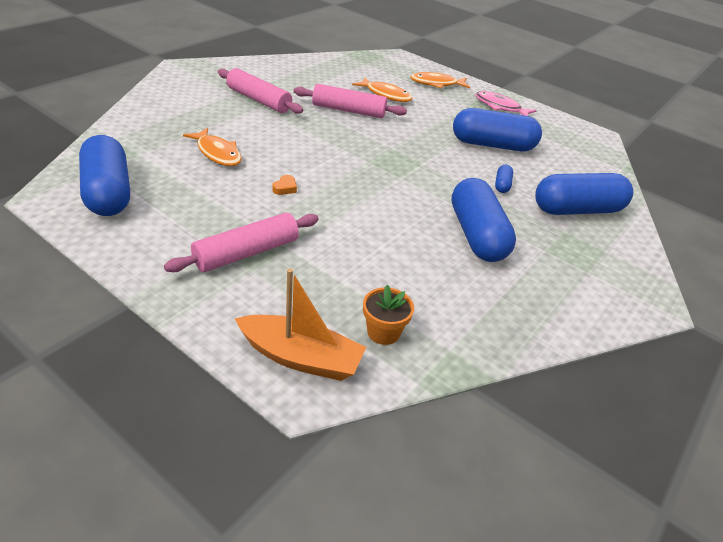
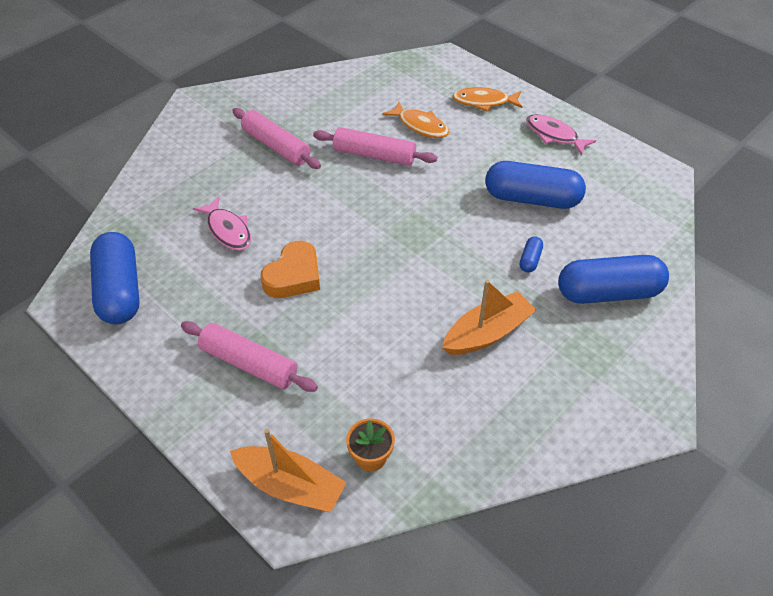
camera: 10 degrees right, 10 degrees up
(217, 153) = (228, 230): orange fish -> pink fish
(246, 252) = (249, 363): pink rolling pin -> pink rolling pin turned 60 degrees clockwise
(285, 188) = (294, 276): orange heart -> orange heart, size x2.33
(477, 235) = (487, 333): blue capsule -> orange boat

